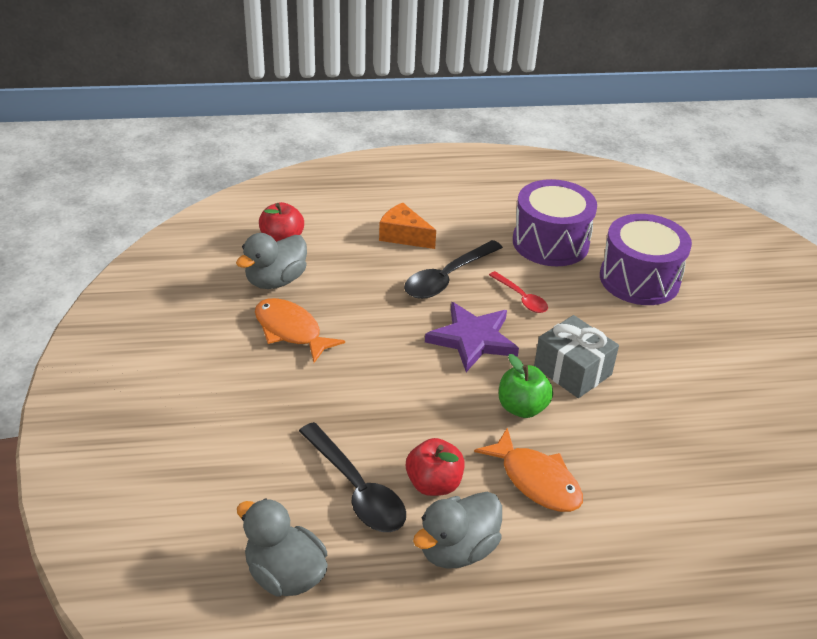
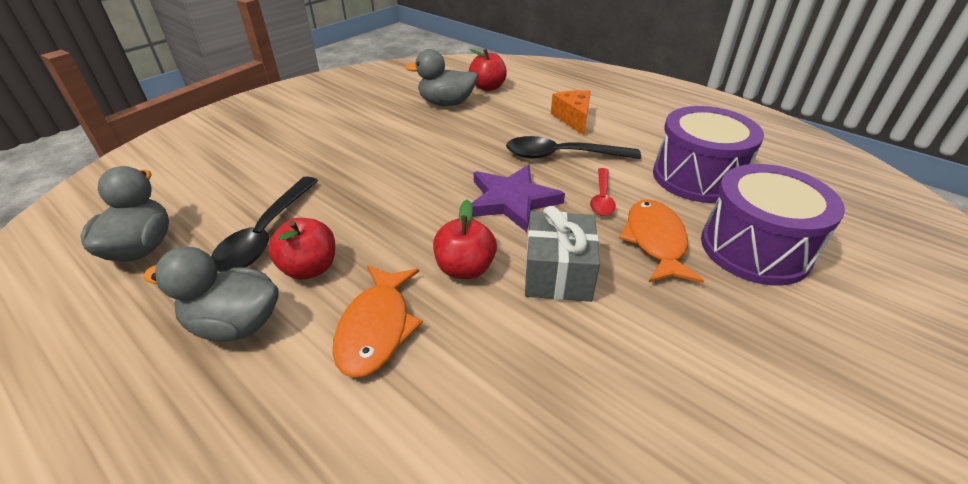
camera: 50 degrees right, 0 degrees up
(291, 331) = (405, 130): orange fish -> orange fish (655, 241)
(522, 408) = (465, 268): green apple -> red apple

